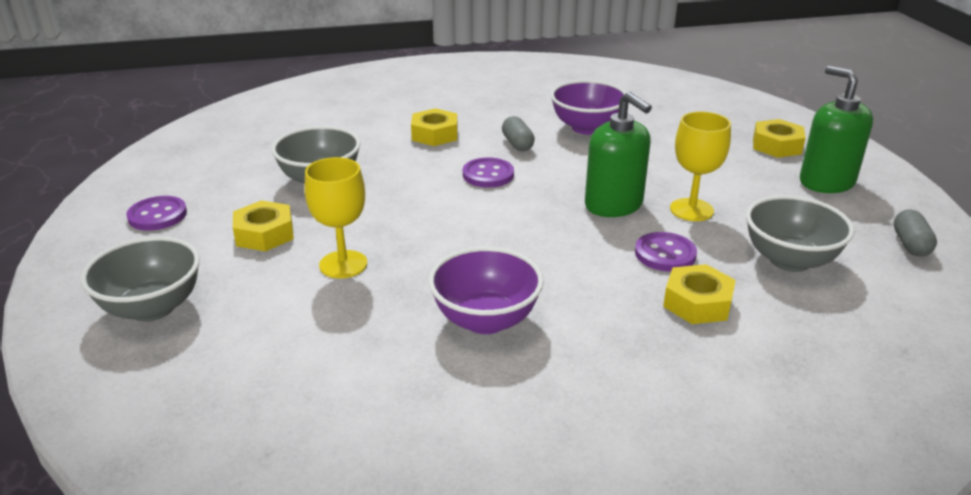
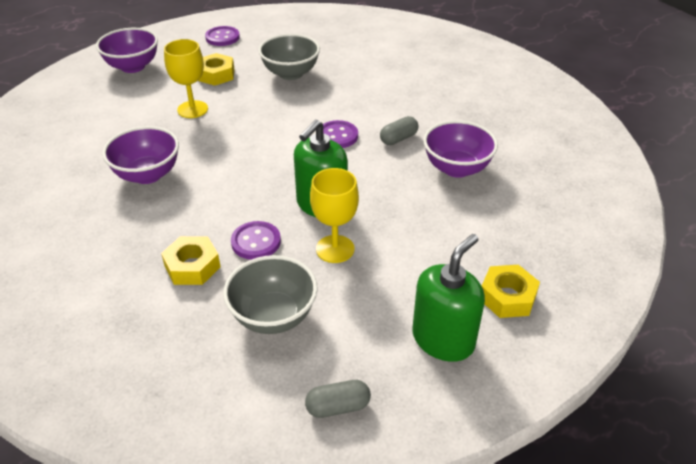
camera: 70 degrees right, 10 degrees up
(152, 308) = (133, 67): grey bowl -> purple bowl
(435, 134) = (388, 98): yellow nut -> none

